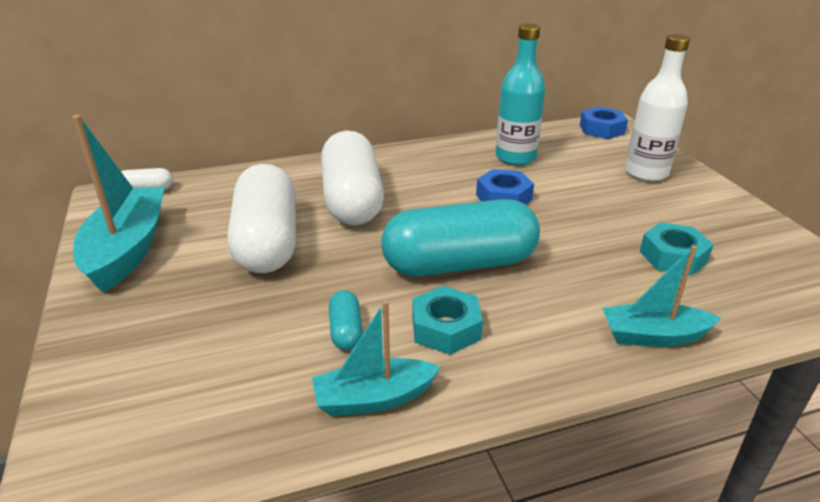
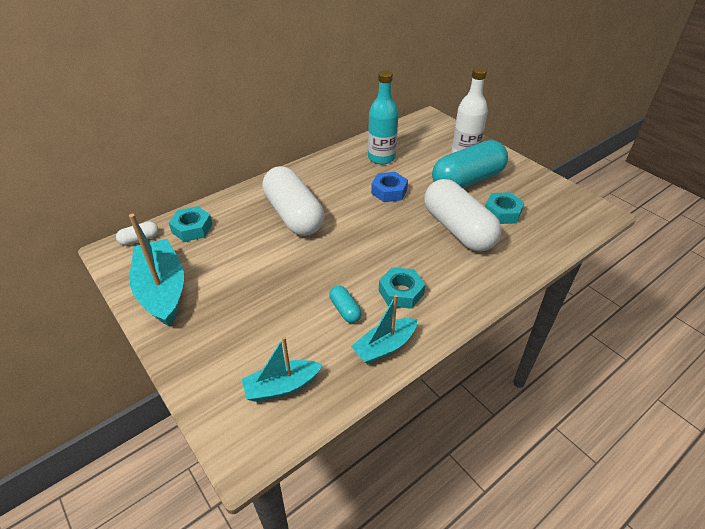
camera: 20 degrees left, 10 degrees up
(215, 190) = (192, 228): none -> turquoise nut
(267, 241) = (256, 260): white capsule -> white capsule (458, 229)
(459, 264) = (387, 247): turquoise capsule -> turquoise capsule (467, 180)
(602, 129) = (424, 123): blue nut -> none
(653, 336) = (511, 267): turquoise boat -> turquoise boat (282, 386)

